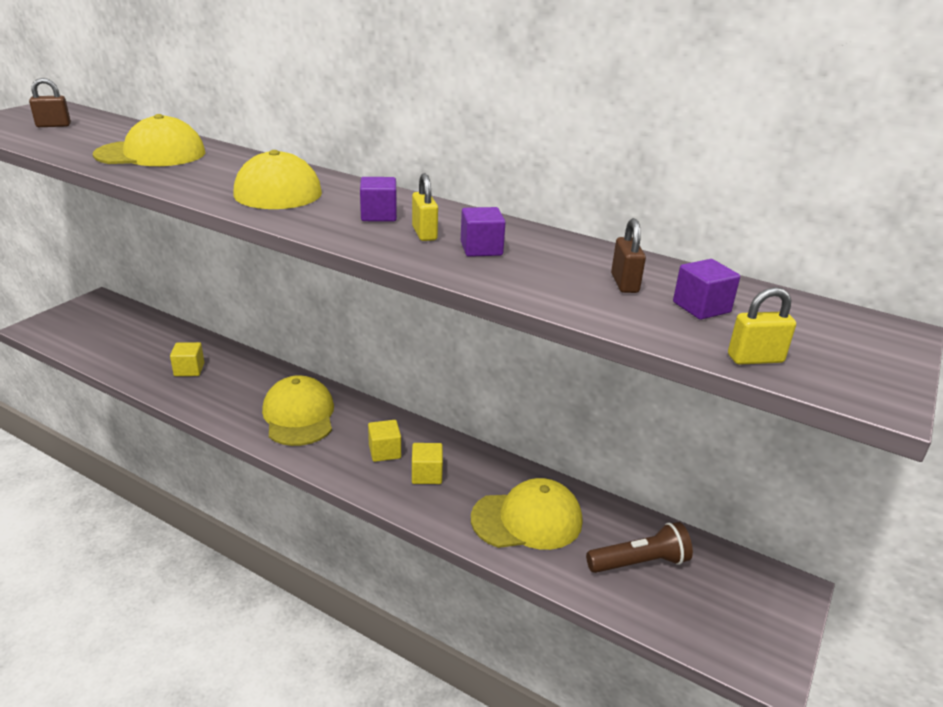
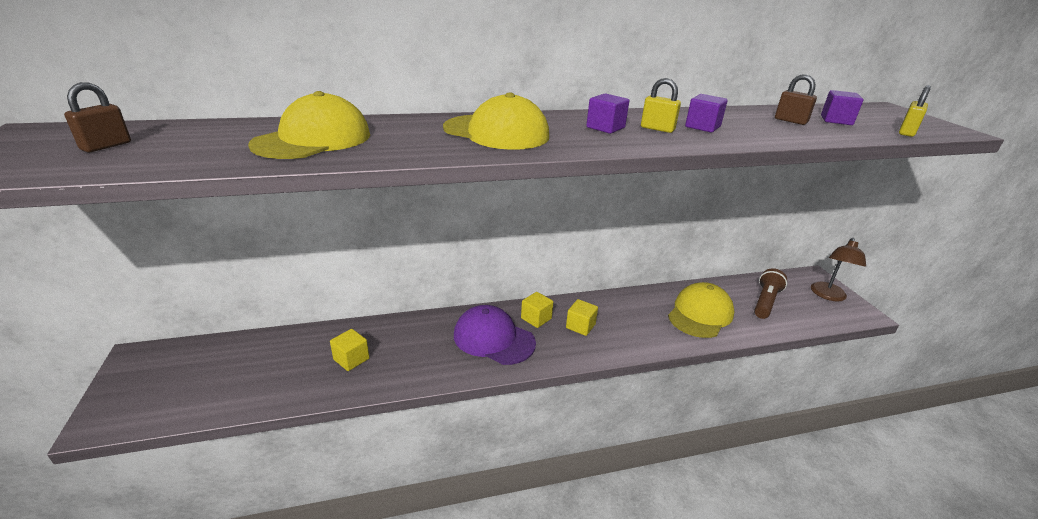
camera: 45 degrees left, 0 degrees up
(299, 416) = (493, 339): yellow cap -> purple cap
(427, 474) = (622, 324): yellow cube -> yellow cube (536, 318)
(756, 618) = (828, 296): none -> brown lamp

